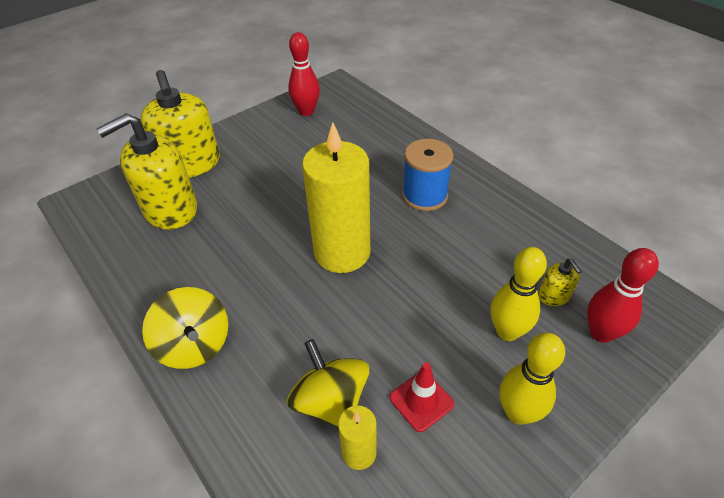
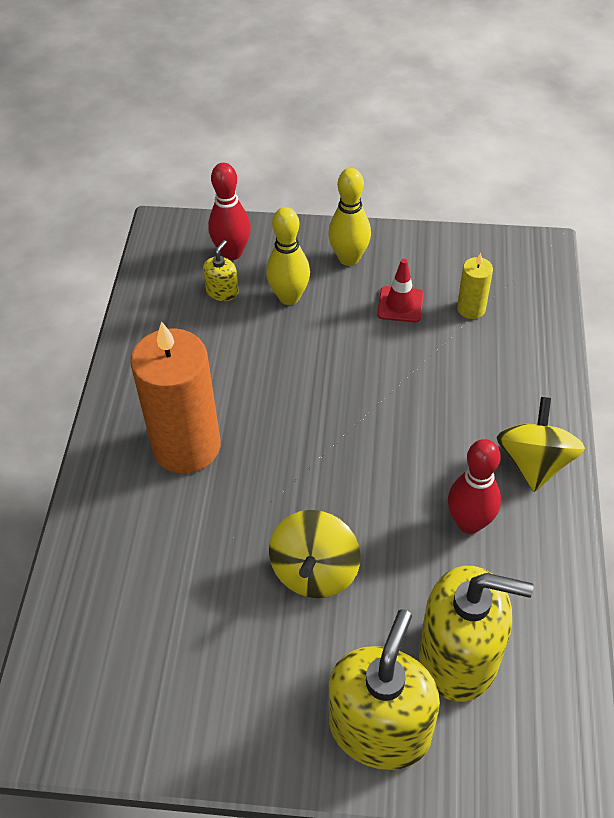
camera: 135 degrees left, 5 degrees up
(306, 111) = (140, 704): red bowling pin -> red bowling pin (469, 523)
(330, 401) = (461, 347): yellow spinning top -> yellow spinning top (315, 571)
(342, 252) = (332, 450): yellow candle -> none
(425, 196) = (186, 446): blue spool -> orange candle

